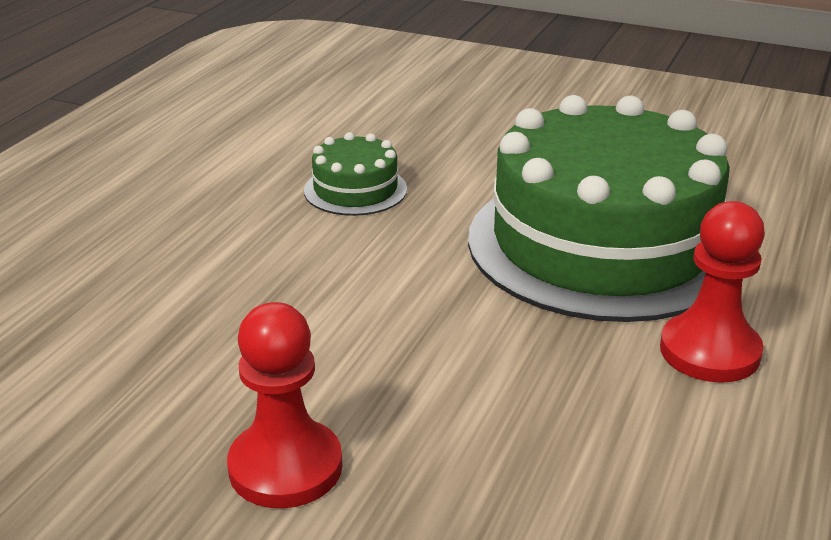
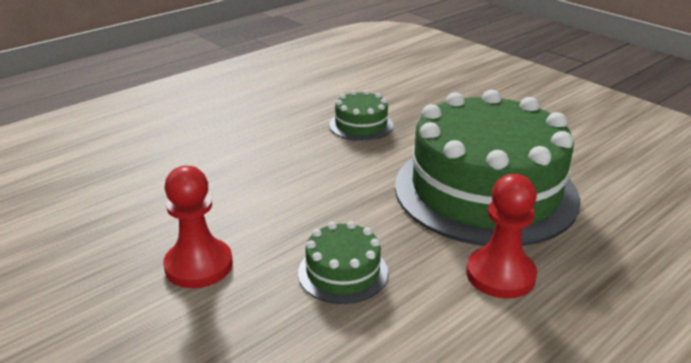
camera: 25 degrees right, 0 degrees up
(508, 411) = (343, 272): none -> green cake

